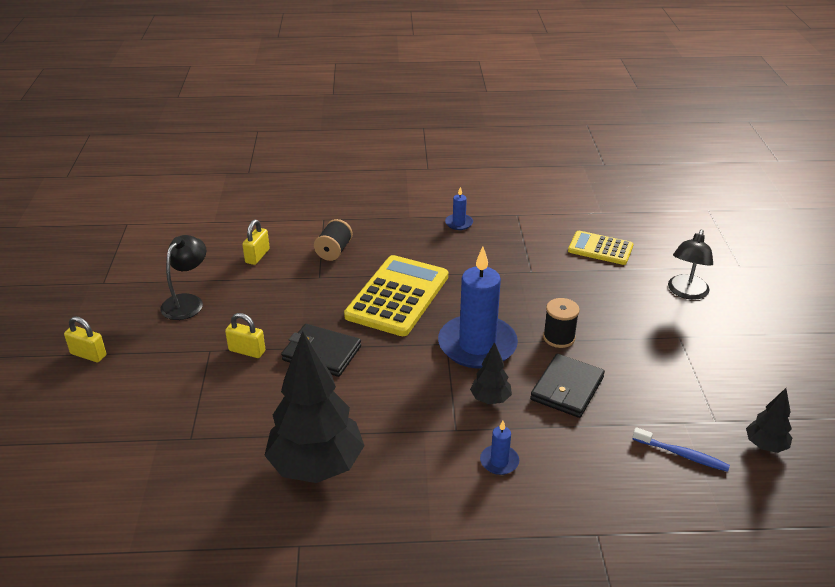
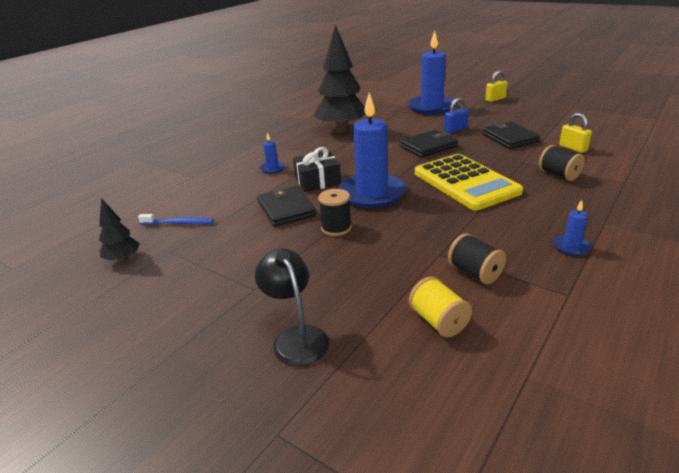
camera: 130 degrees right, 5 degrees down
(157, 408) = (431, 107): none -> blue candle
(187, 302) = (527, 122): black lamp -> none
(247, 351) = (455, 129): yellow padlock -> blue padlock
(252, 301) = (509, 138): none -> black wallet
(490, 399) = (317, 181): black tree -> black gift
(535, 250) = (475, 273): none -> black spool
(600, 248) = (438, 321): yellow calculator -> yellow spool
(681, 454) = (178, 223): blue toothbrush -> blue toothbrush turned 150 degrees counterclockwise

